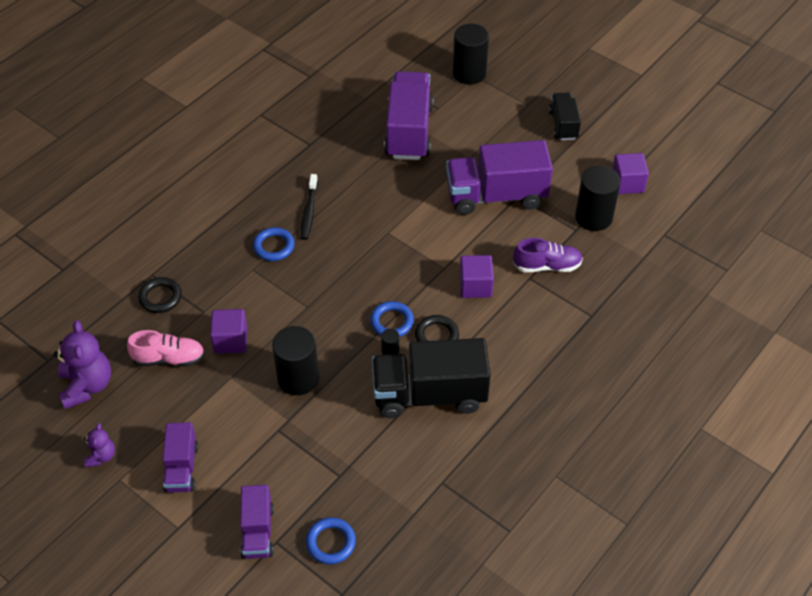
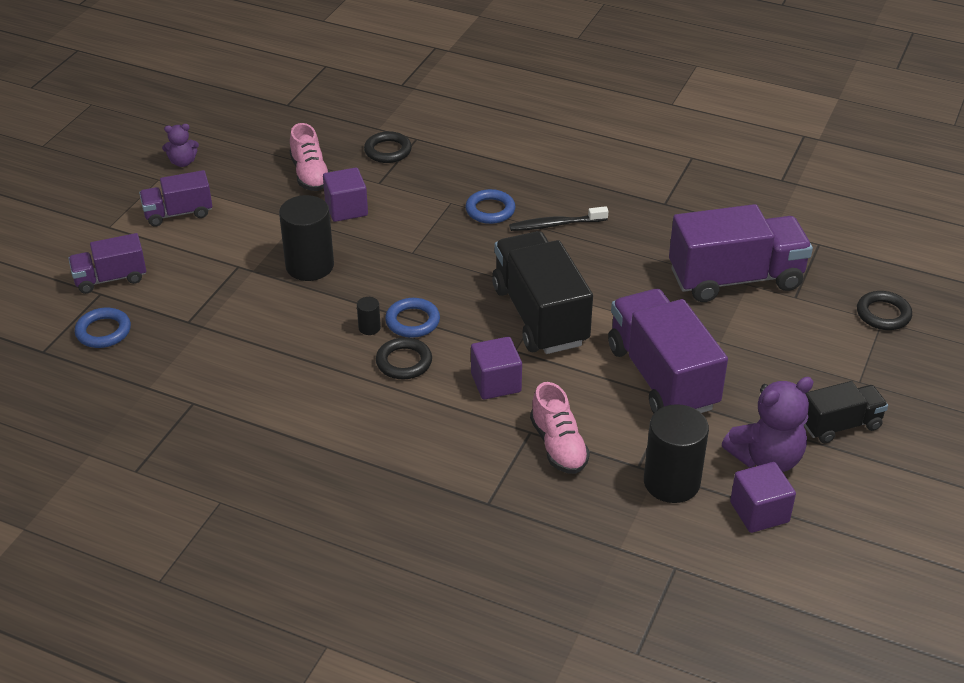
camera: 75 degrees right, 10 degrees down
(87, 386) = (263, 134): purple teddy bear -> purple teddy bear (766, 458)
(429, 394) = (314, 371): black truck -> black truck (540, 315)
(469, 73) = (883, 314): black cylinder -> black ring
(547, 266) = (558, 446): purple shoe -> pink shoe

